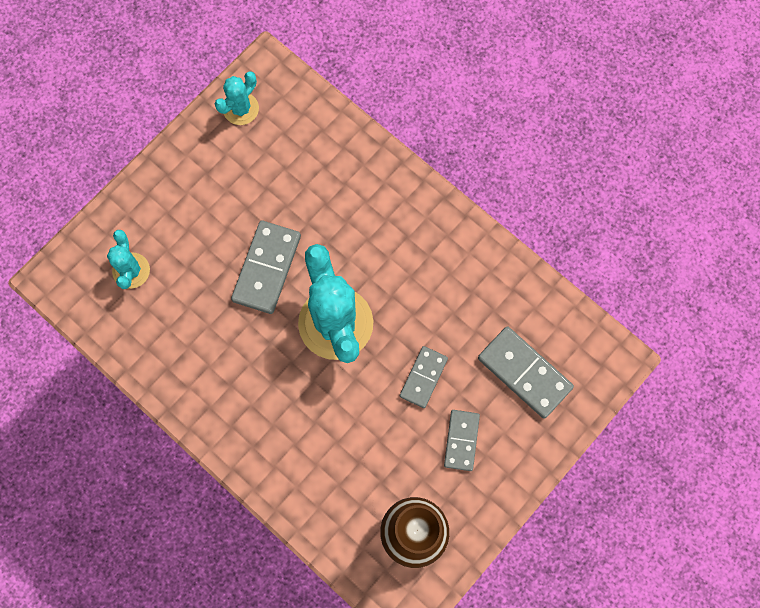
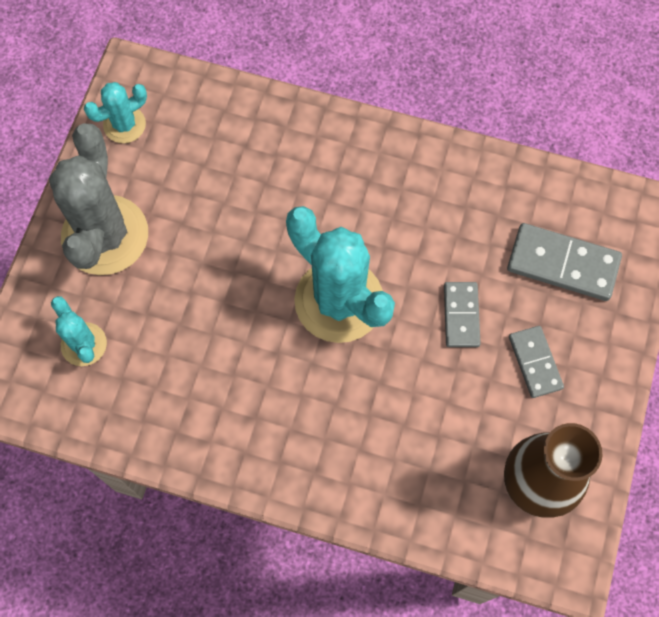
camera: 25 degrees left, 5 degrees down
(185, 192) = (105, 235): none -> grey cactus
(241, 109) = (124, 125): turquoise cactus -> turquoise cactus turned 45 degrees clockwise
(267, 268) = (235, 276): grey domino -> none

